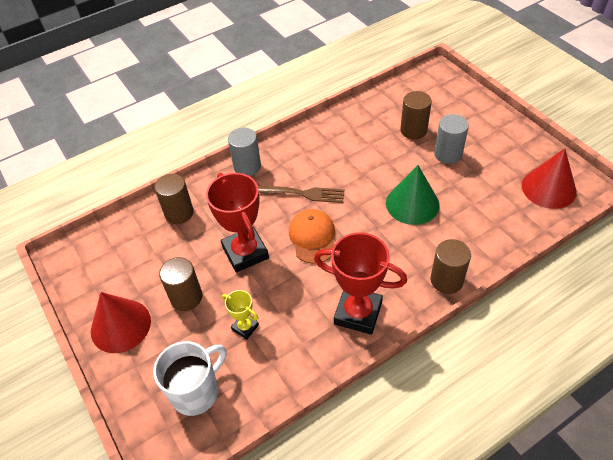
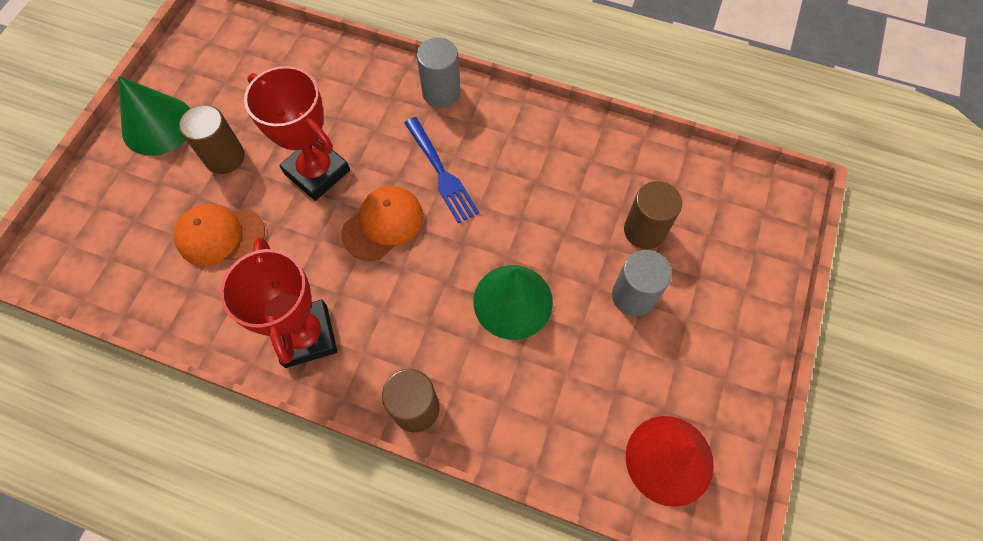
camera: 50 degrees right, 15 degrees up
(120, 325) = (158, 125): red cone -> green cone
(179, 213) = (328, 75): brown cylinder -> none
(196, 391) = (120, 242): white mug -> none
(245, 252) = (317, 172): red trophy -> red trophy turned 75 degrees counterclockwise
(245, 327) = (220, 235): yellow trophy -> orange cap
(301, 194) = (440, 172): brown fork -> blue fork

